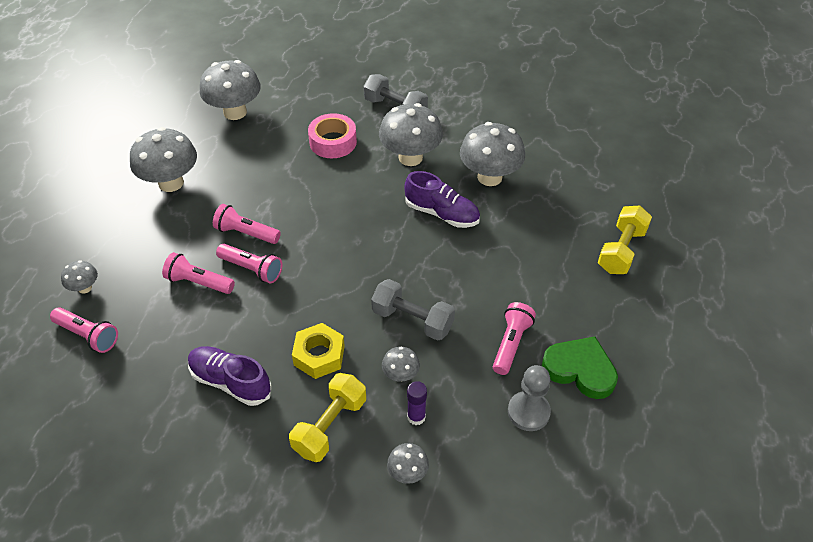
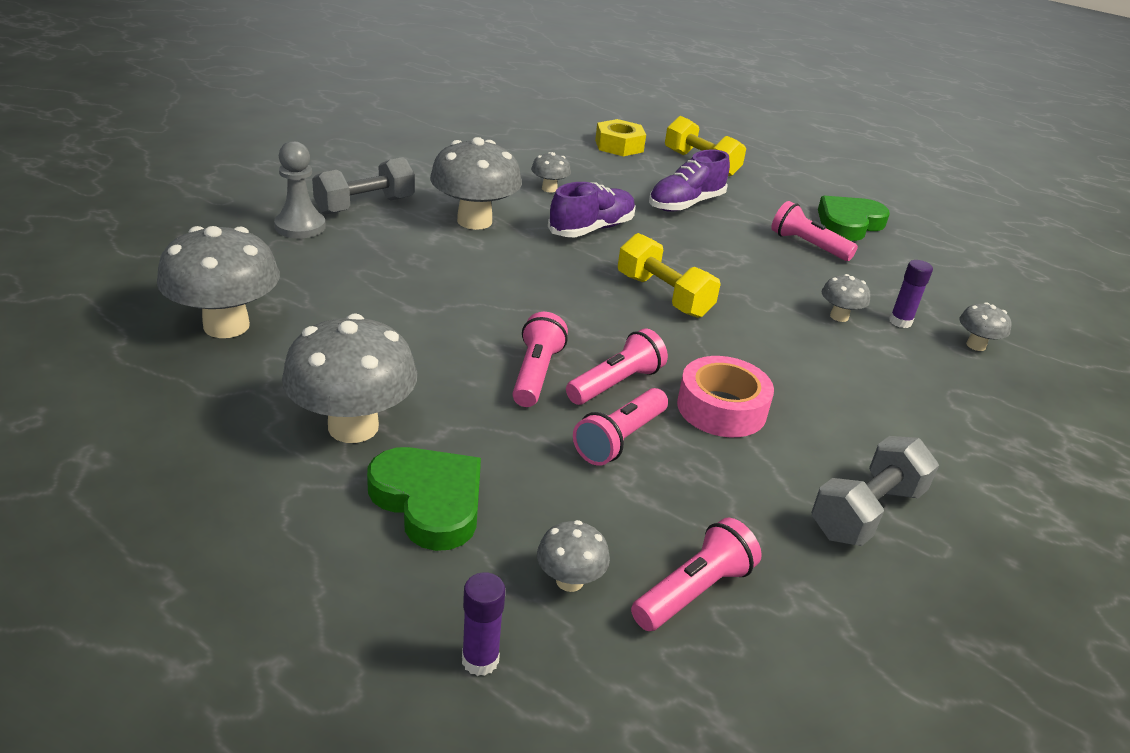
camera: 75 degrees left, 15 degrees down
(33, 271) = (480, 660): none -> purple glue stick
(125, 225) = (429, 501): none -> green heart
(230, 382) = (829, 445): purple shoe -> purple shoe (686, 204)
(246, 233) = (536, 374): pink flashlight -> pink flashlight turned 150 degrees clockwise
(319, 355) = (797, 363): yellow nut -> yellow nut (619, 146)
(330, 426) = (910, 380): yellow dumbbell -> yellow dumbbell (663, 296)
(333, 142) = (392, 262): pink tape -> pink tape (721, 408)
(412, 320) = (757, 289): grey dumbbell -> grey dumbbell (866, 512)
(489, 177) = (549, 189): grey mushroom -> grey mushroom, size x0.48
(528, 412) = (898, 261): grey pawn -> grey pawn (300, 226)

